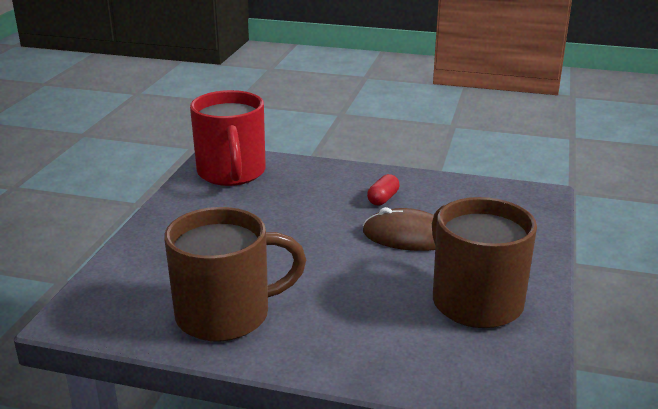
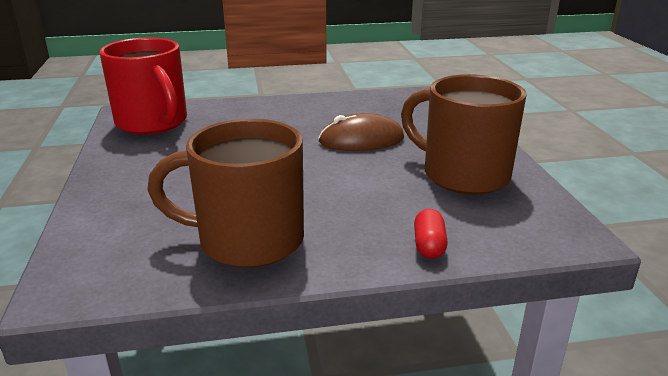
camera: 25 degrees left, 0 degrees up
(226, 315) = (247, 240): brown mug -> brown mug turned 135 degrees counterclockwise
(383, 199) = (314, 117): red capsule -> red capsule (429, 245)

